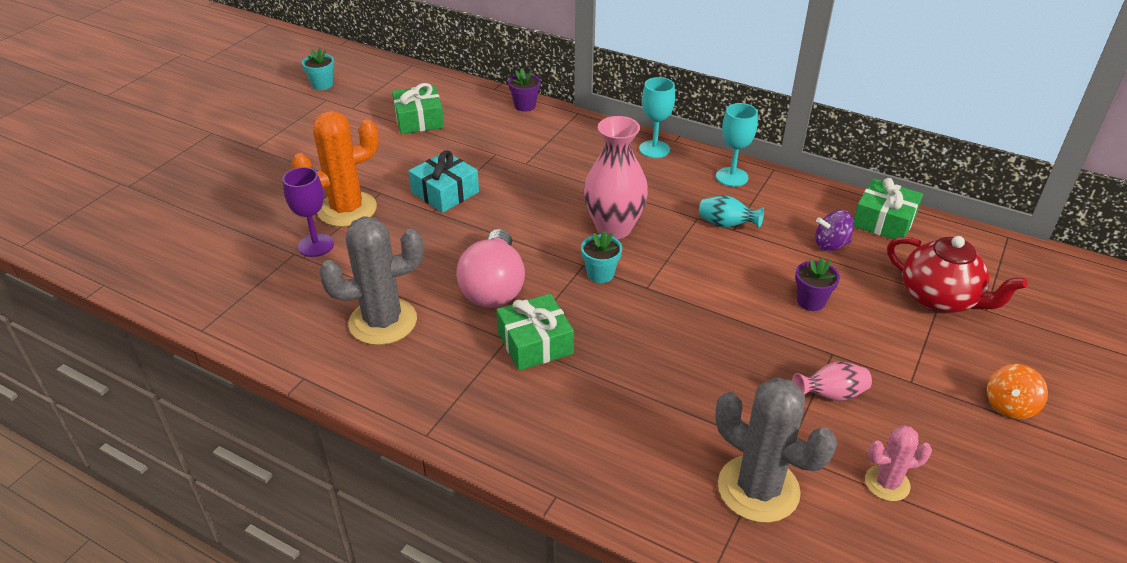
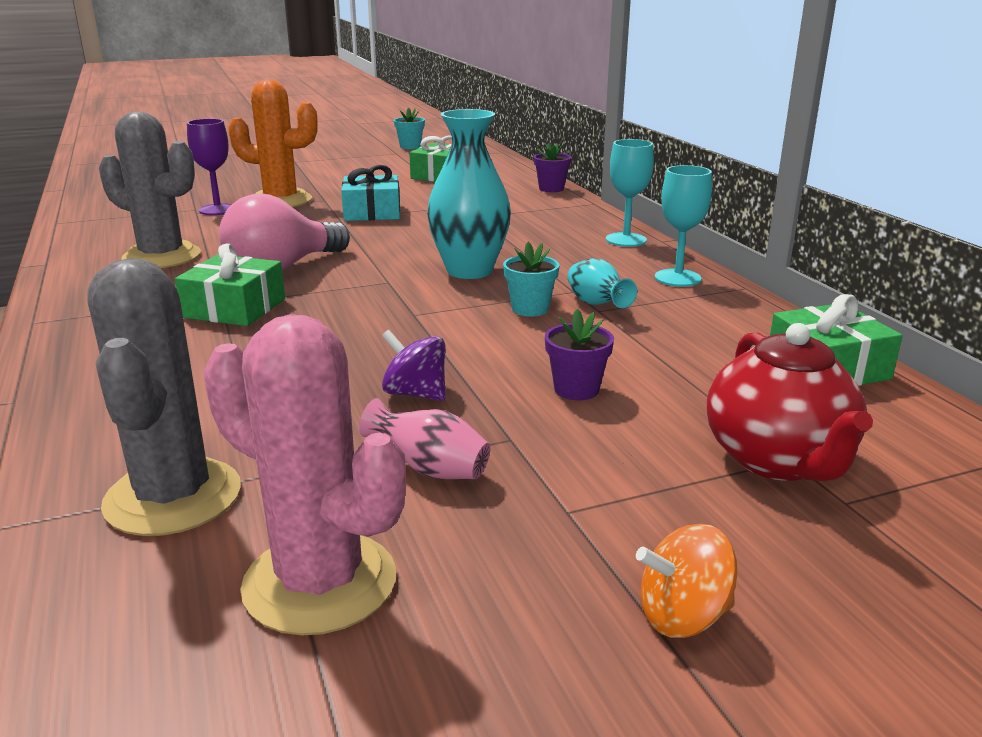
camera: 40 degrees right, 15 degrees down
(600, 274) = (390, 291): turquoise flower pot -> turquoise flower pot (530, 309)
(614, 228) = (469, 271): pink vase -> turquoise vase
(831, 244) = (703, 359): purple spinning top -> purple spinning top (415, 394)
(887, 483) = (320, 582): pink cactus -> pink cactus, size x1.84

